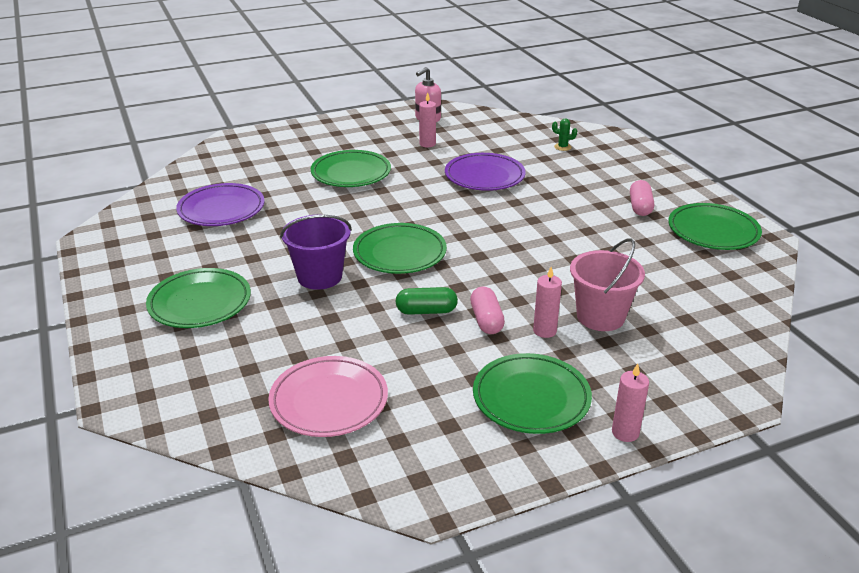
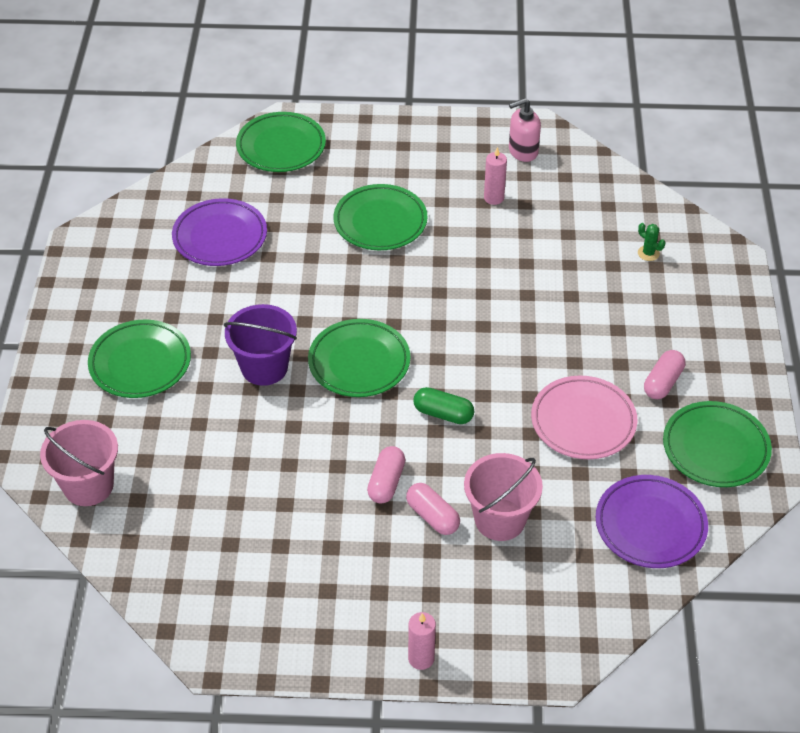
camera: 25 degrees right, 15 degrees up
(202, 404) = (88, 486): none -> pink bucket
(329, 401) = (191, 522): pink plate -> pink plate (583, 421)
(426, 311) = (337, 449): green capsule -> green capsule (443, 414)
(484, 176) = (522, 274): purple plate -> purple plate (650, 525)
(531, 398) = (365, 588): green plate -> green plate (281, 146)
(544, 331) = (432, 516): pink candle -> pink capsule

